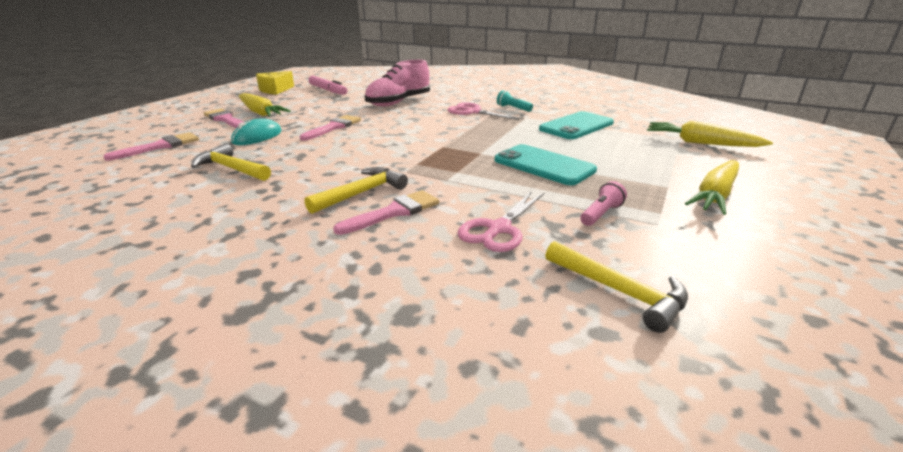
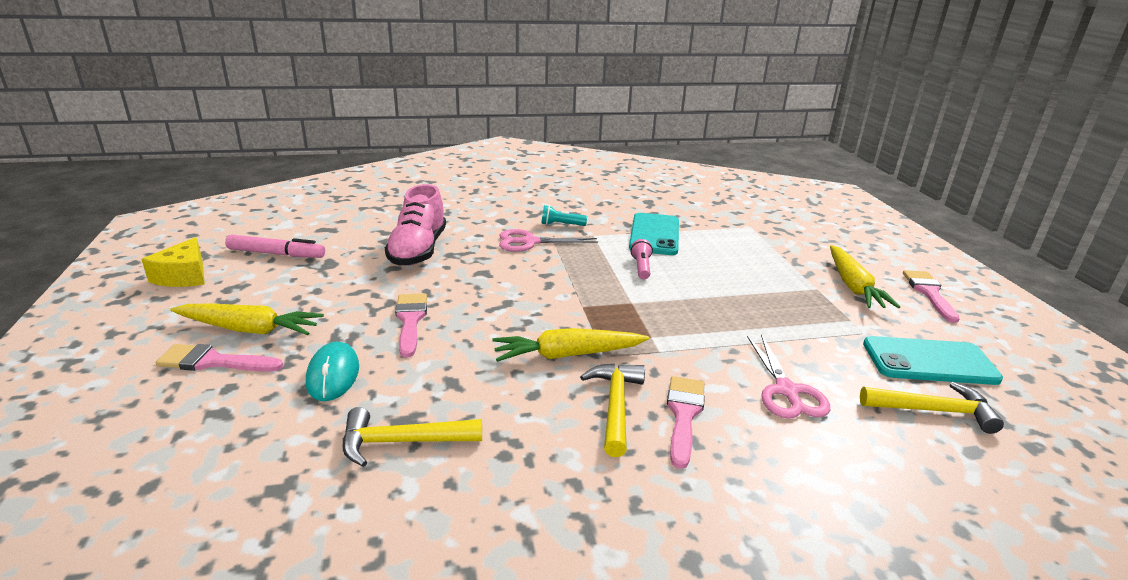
camera: 40 degrees left, 0 degrees up
(160, 146) = (205, 454): pink brush -> pink brush (929, 293)
(544, 165) = (705, 298): turquoise phone -> turquoise phone (929, 361)
(601, 214) = (821, 339): pink flashlight -> pink flashlight (641, 267)
(701, 143) = (769, 227): yellow carrot -> yellow carrot (568, 355)

